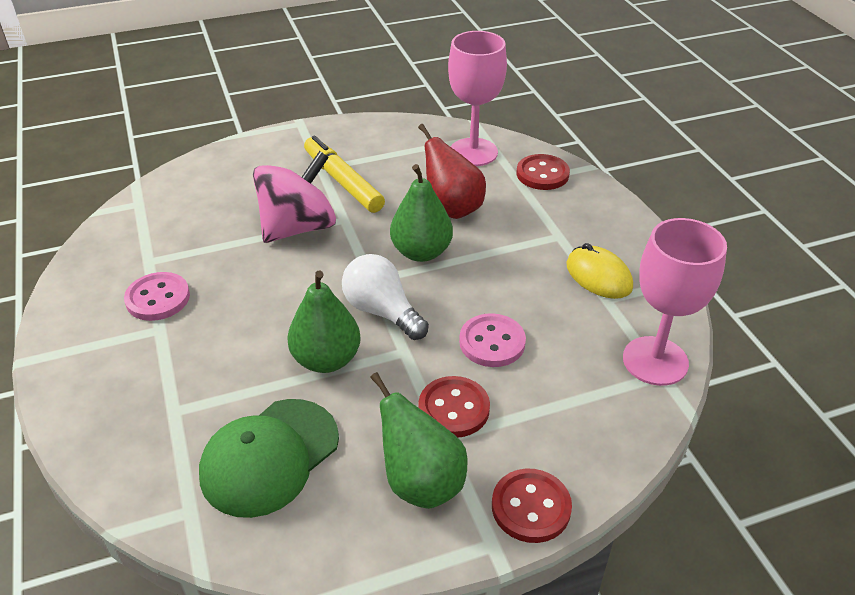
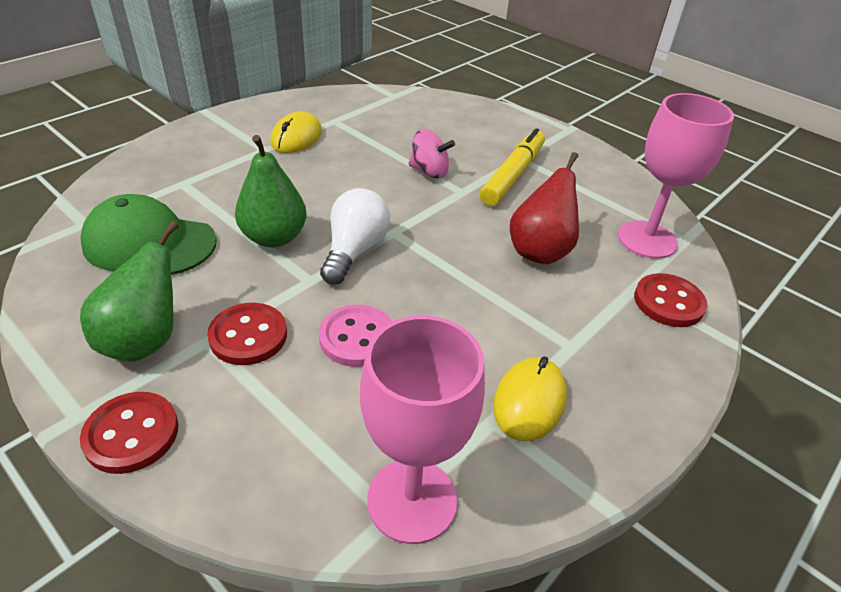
camera: 60 degrees right, 0 degrees up
(158, 298) = (296, 137): pink button -> yellow mouse
(298, 227) = (429, 171): pink spinning top -> pink spinning top, size x0.56
(421, 252) = (455, 250): green pear -> none

